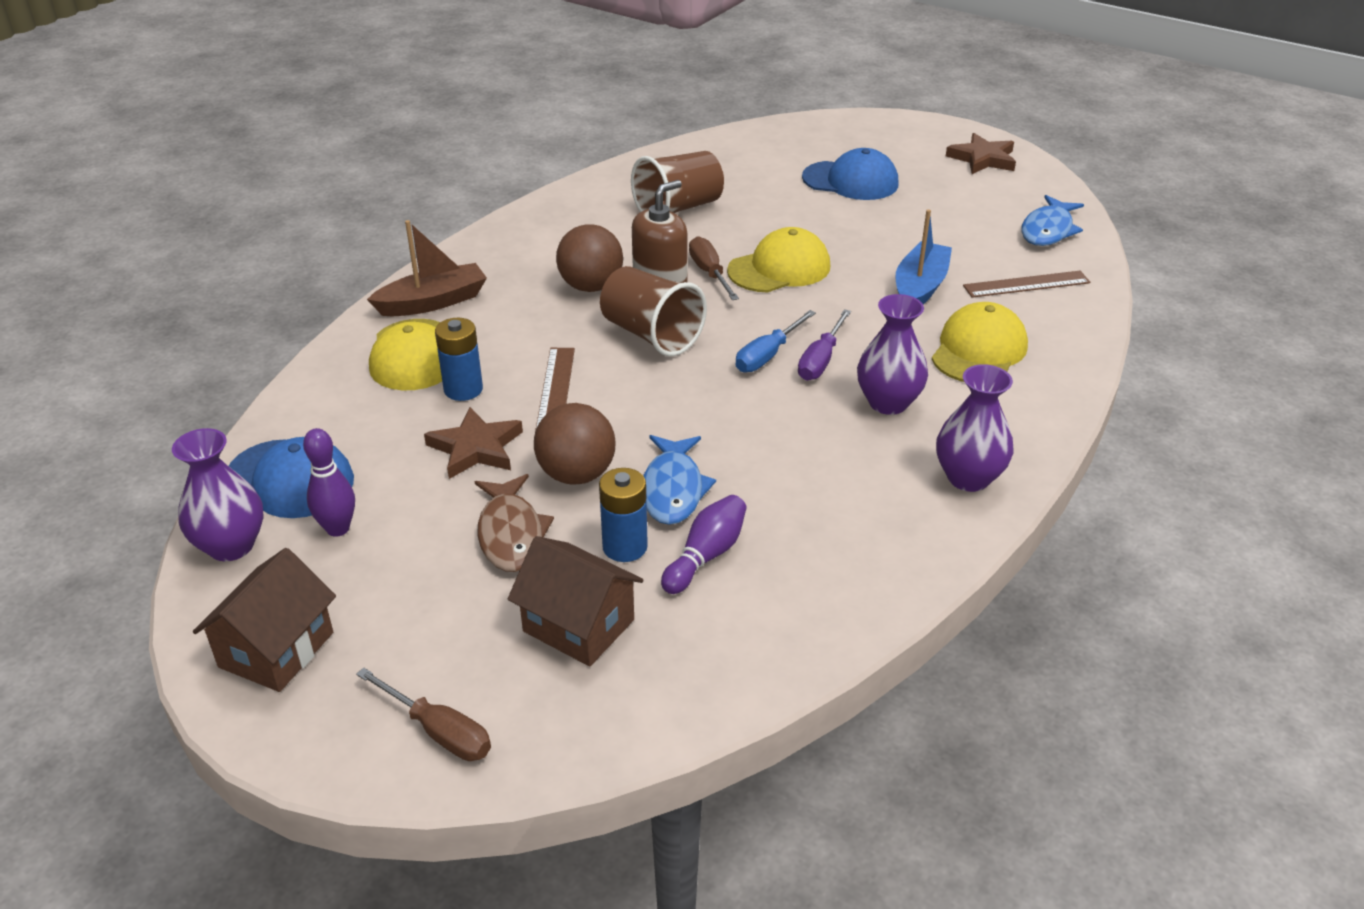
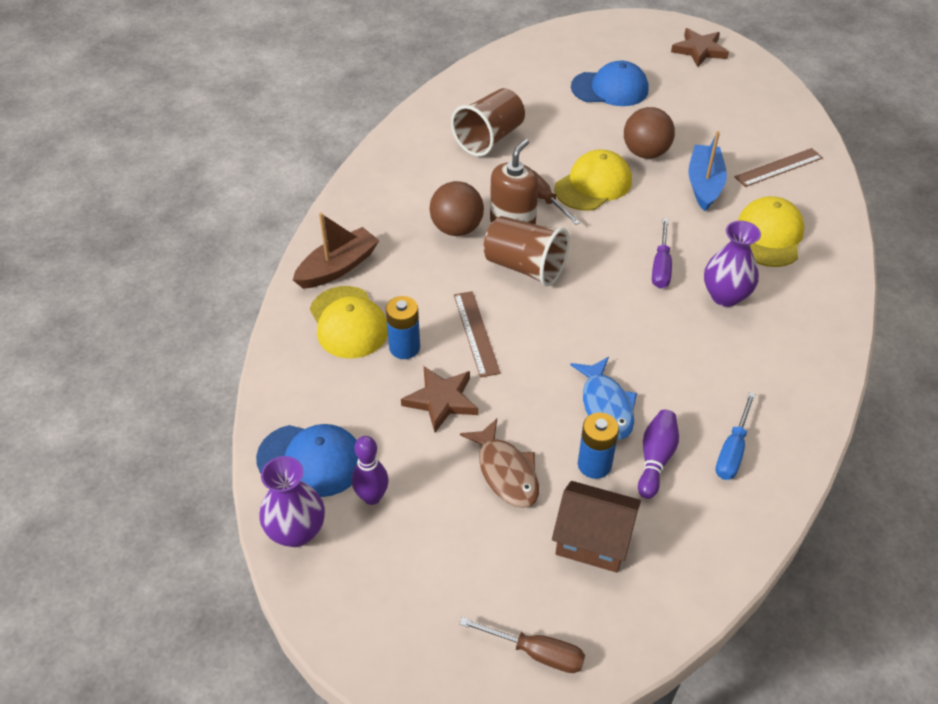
camera: 15 degrees left, 10 degrees up
(276, 649) = (381, 614): brown house -> none
(576, 474) = (529, 408): brown ball -> brown ball (645, 153)
(767, 355) = (620, 269): blue screwdriver -> blue screwdriver (732, 451)
(968, 478) = (807, 351): purple vase -> none
(1048, 230) = (774, 113): blue fish -> none

